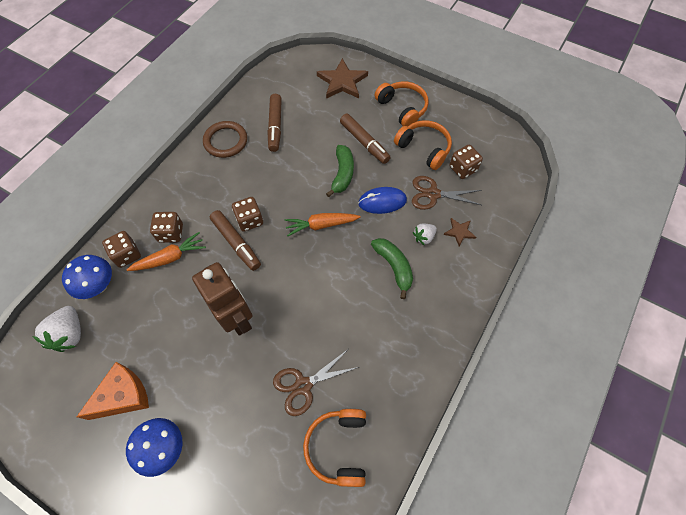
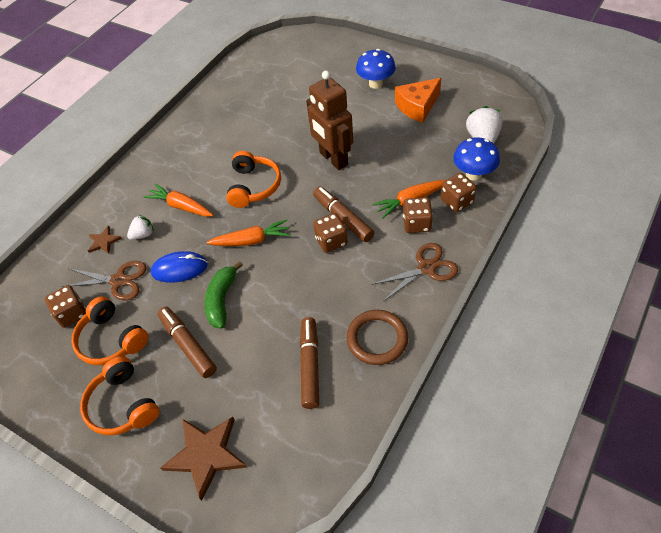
camera: 175 degrees left, 10 degrees down
(303, 385) = (272, 121): brown scissors -> brown scissors (426, 268)
(339, 447) = (246, 92): orange headphones -> orange headphones (253, 186)
(394, 267) = (180, 206): green banana -> orange carrot

